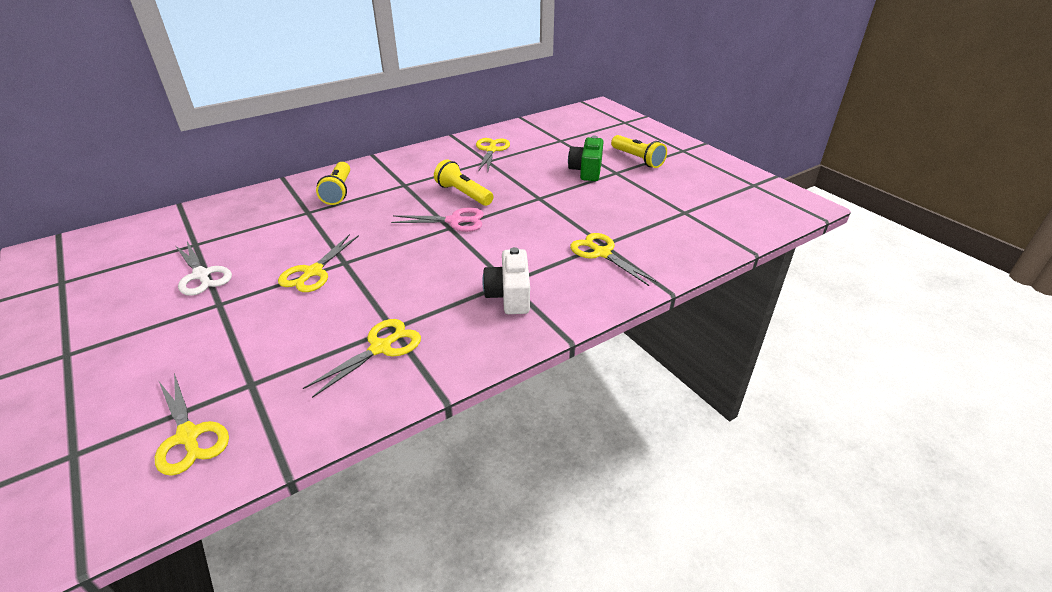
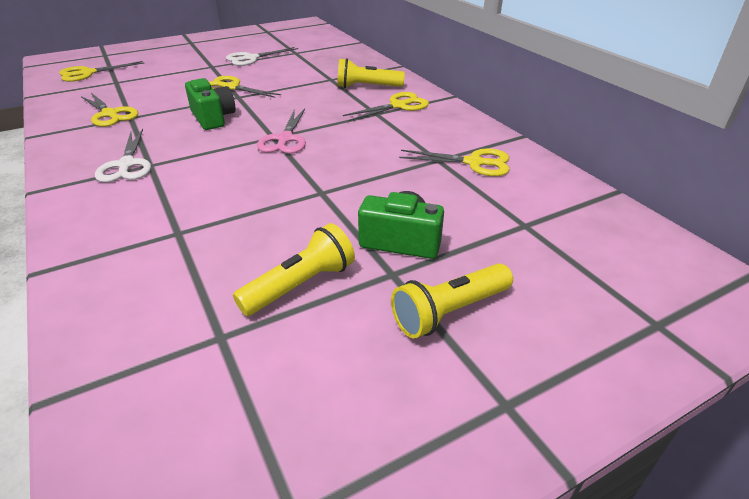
camera: 95 degrees right, 0 degrees up
(403, 268) = (213, 118): none -> green camera
(463, 194) = (346, 143): yellow flashlight -> yellow flashlight (300, 285)
(509, 296) = (126, 165): white camera -> white scissors
(602, 253) = (158, 228): yellow scissors -> yellow scissors (398, 106)

